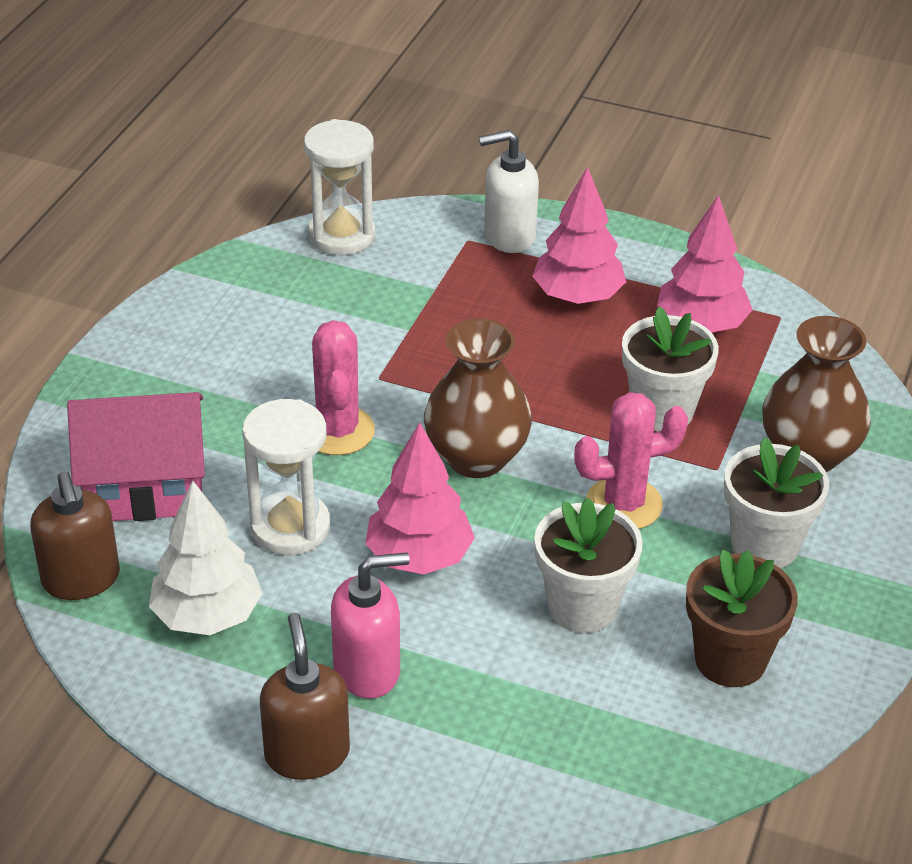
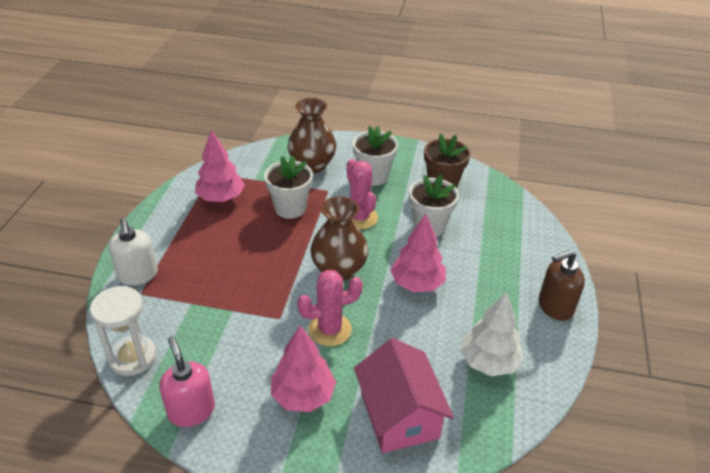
camera: 100 degrees left, 0 degrees up
(81, 579) = (486, 429): brown soap dispenser -> none
(290, 527) = (412, 338): white hourglass -> none
(367, 670) = (496, 293): pink soap dispenser -> pink soap dispenser (191, 410)
(577, 296) = (198, 243): pink tree -> pink tree (303, 395)

